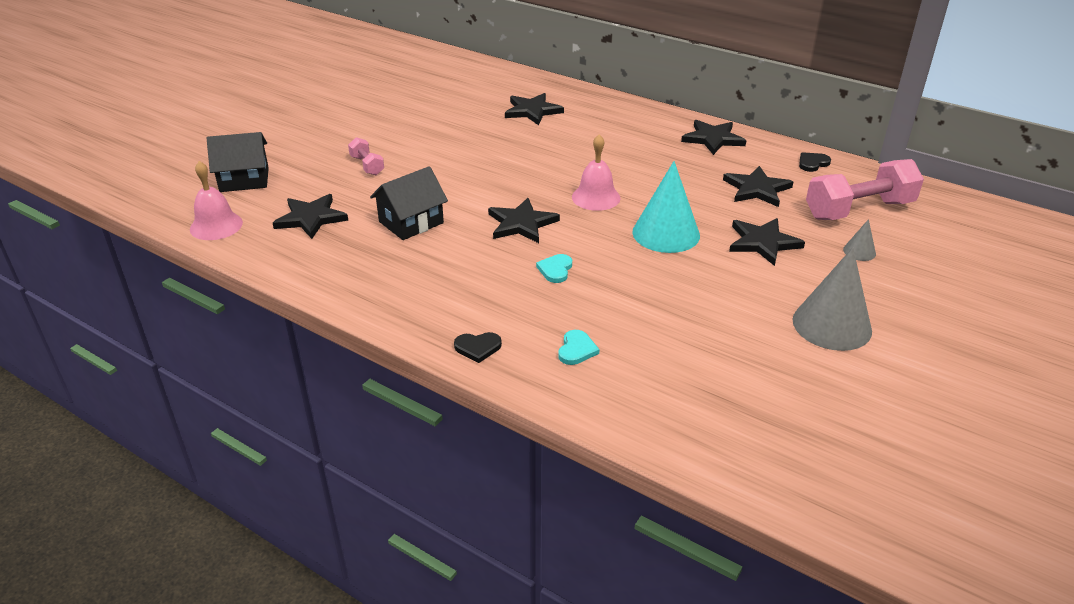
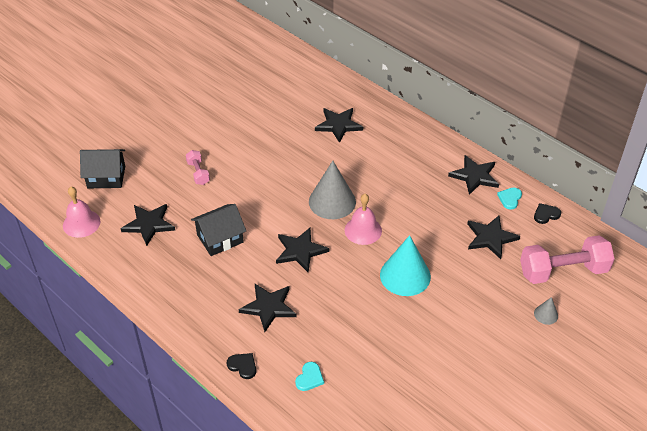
camera: 10 degrees right, 10 degrees up
(478, 347) = (243, 366): black heart -> black heart turned 150 degrees counterclockwise
(555, 270) = (314, 301): turquoise heart -> turquoise heart (510, 198)
(763, 243) = (475, 295): black star -> black star (269, 307)
(831, 325) = (497, 383): grey cone -> grey cone (332, 201)

